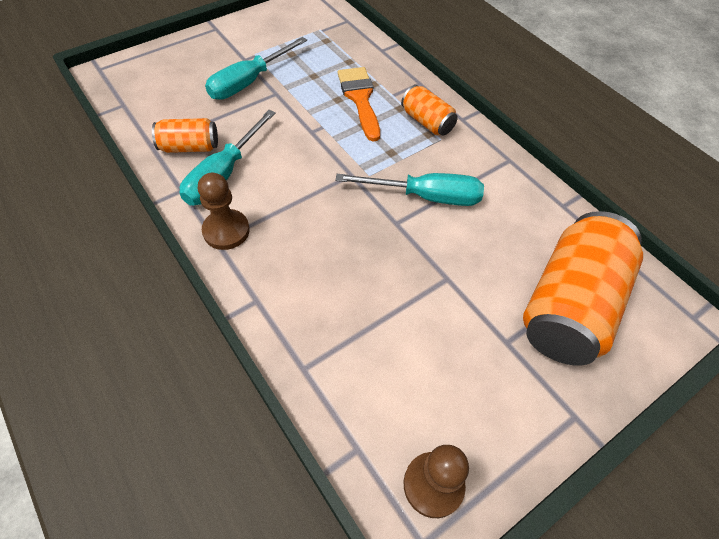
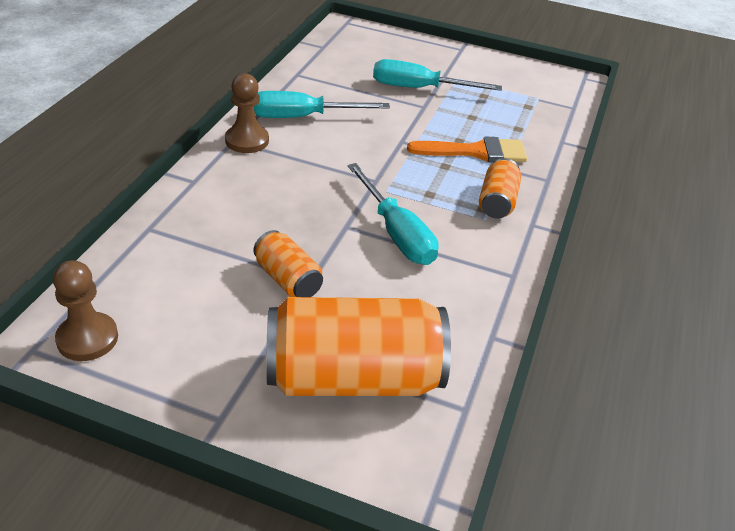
camera: 55 degrees right, 15 degrees down
(189, 147) = (313, 91): orange can -> orange can (288, 279)
(360, 98) = (476, 152): orange brush -> orange brush turned 45 degrees clockwise

